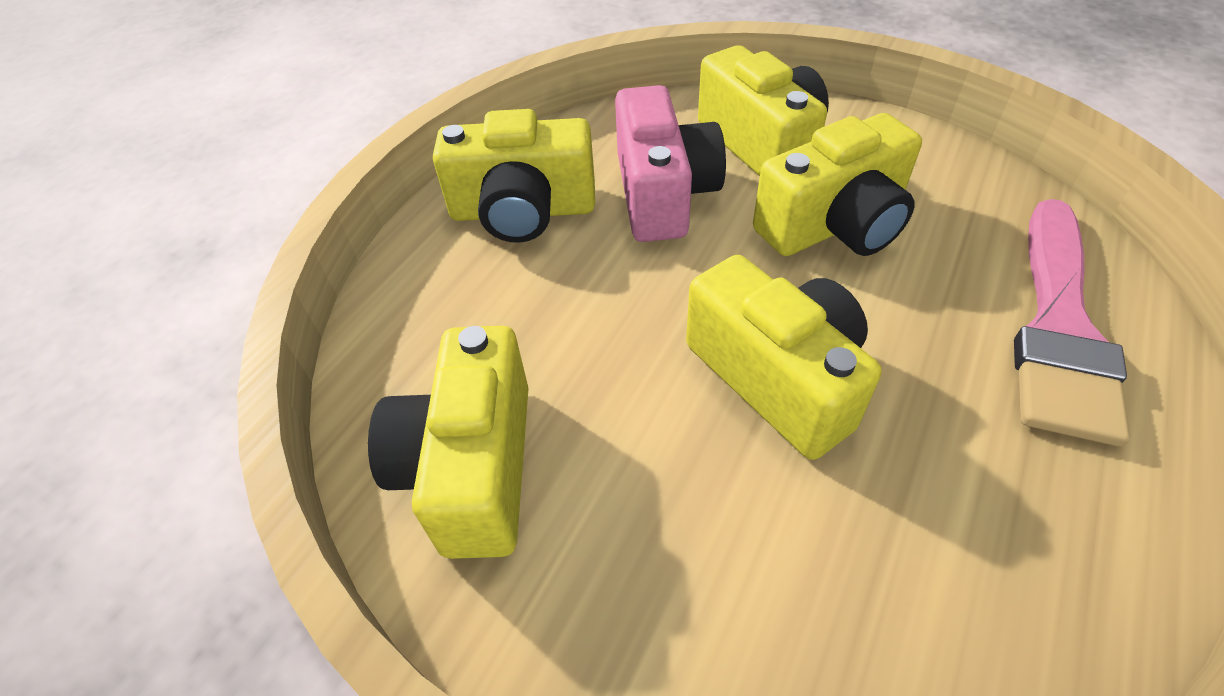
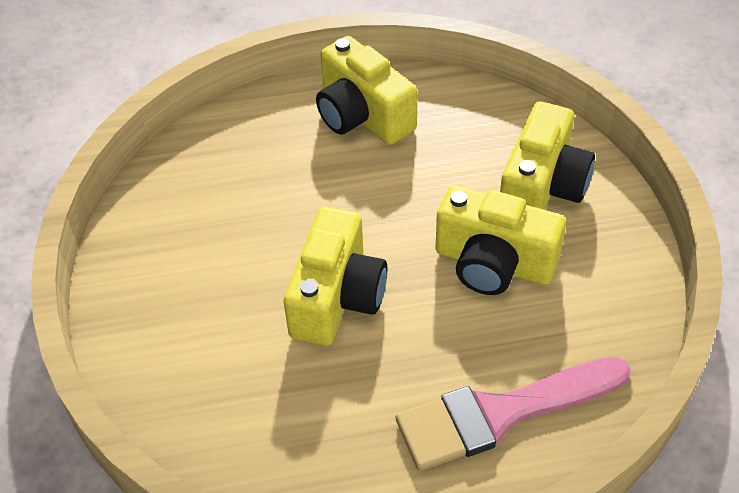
camera: 50 degrees right, 0 degrees up
(472, 467) = (178, 211): yellow camera -> none
(663, 194) = (441, 167): pink camera -> none

